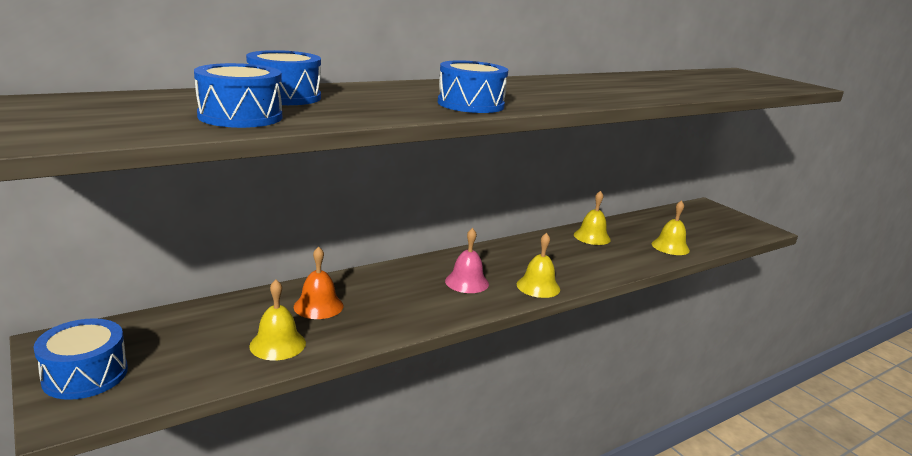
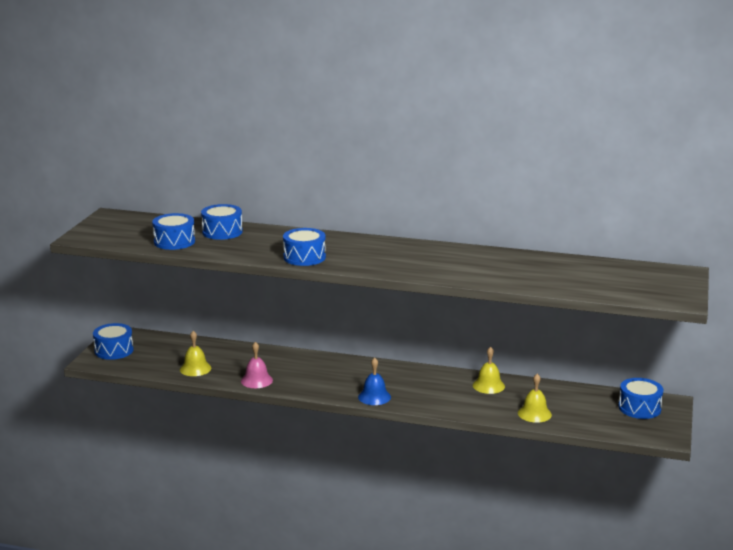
camera: 50 degrees right, 0 degrees up
(318, 306) = (241, 359): orange bell -> none
(467, 282) = (338, 378): pink bell -> pink bell (256, 380)
(538, 286) = (374, 397): yellow bell -> blue bell
(705, 215) = (639, 408): none -> blue drum

